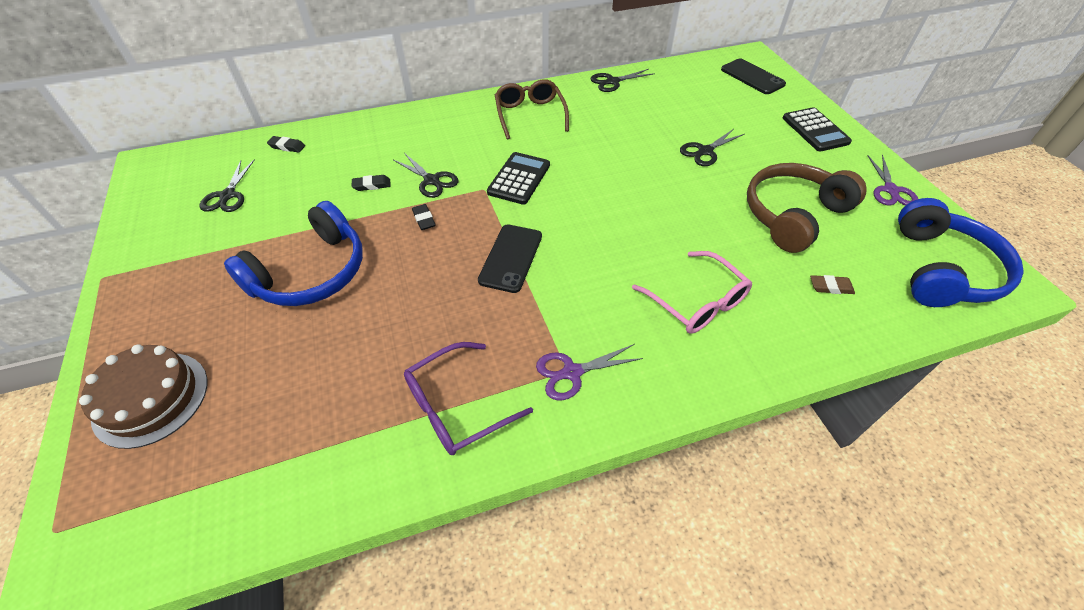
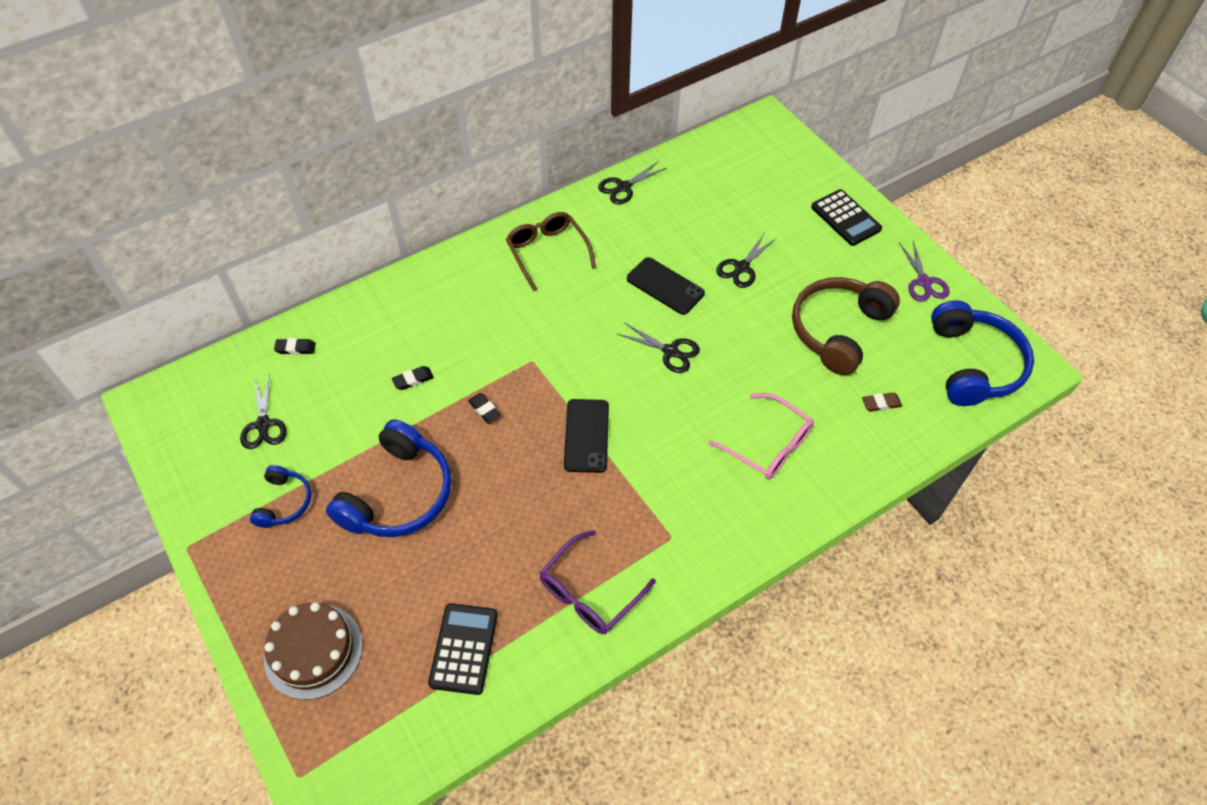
camera: 15 degrees left, 5 degrees up
(207, 259) = (284, 502): none -> blue headphones
(431, 180) = (474, 361): black scissors -> black scissors (670, 351)
(519, 179) = (563, 340): black calculator -> black calculator (464, 648)
(572, 372) = (677, 538): purple scissors -> none
(752, 77) = (771, 153): black phone -> black phone (665, 286)

